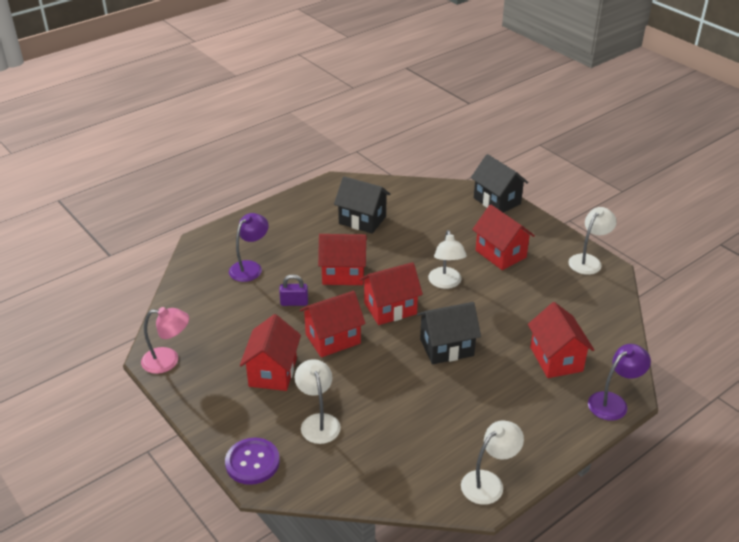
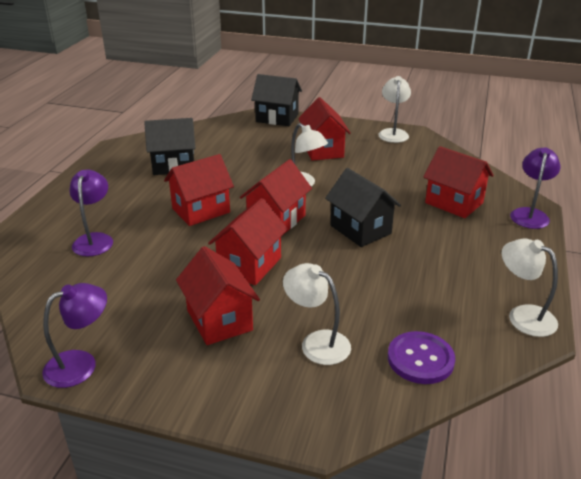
camera: 35 degrees left, 5 degrees down
(168, 360) = (81, 364): pink lamp -> purple lamp
(252, 462) = (291, 417): purple button -> purple button (420, 359)
(294, 302) = (176, 251): purple padlock -> none
(446, 347) = (360, 229): black house -> black house turned 75 degrees counterclockwise
(489, 482) = (523, 315): white lamp -> white lamp turned 60 degrees counterclockwise
(500, 254) = (323, 150): red house -> red house turned 60 degrees clockwise

